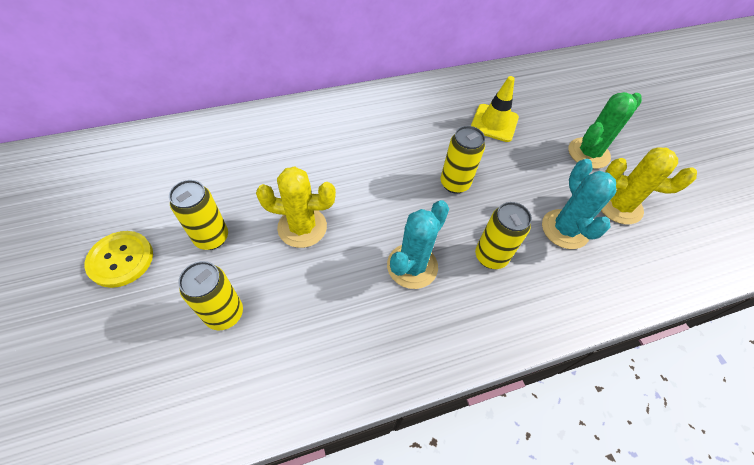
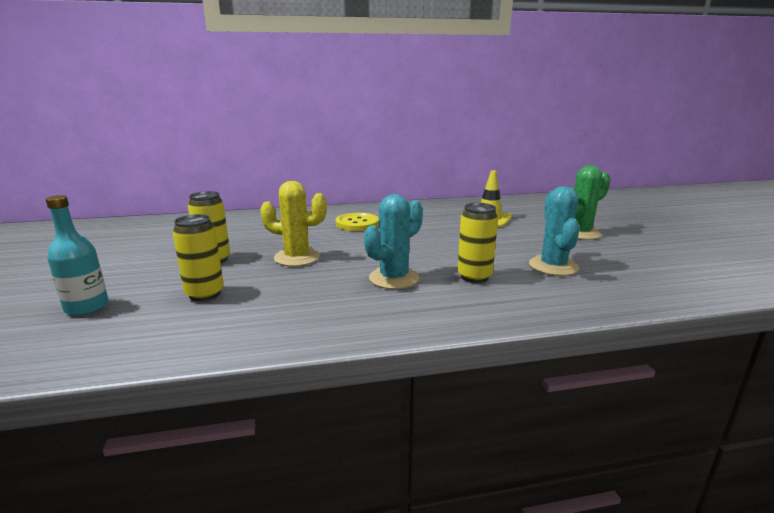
camera: 10 degrees right, 35 degrees down
(107, 352) = (87, 307): none -> turquoise bottle
(121, 260) = (130, 266): yellow button -> yellow button (357, 223)
(454, 183) = (446, 243): yellow can -> none
(619, 206) = (611, 257): yellow cactus -> none

